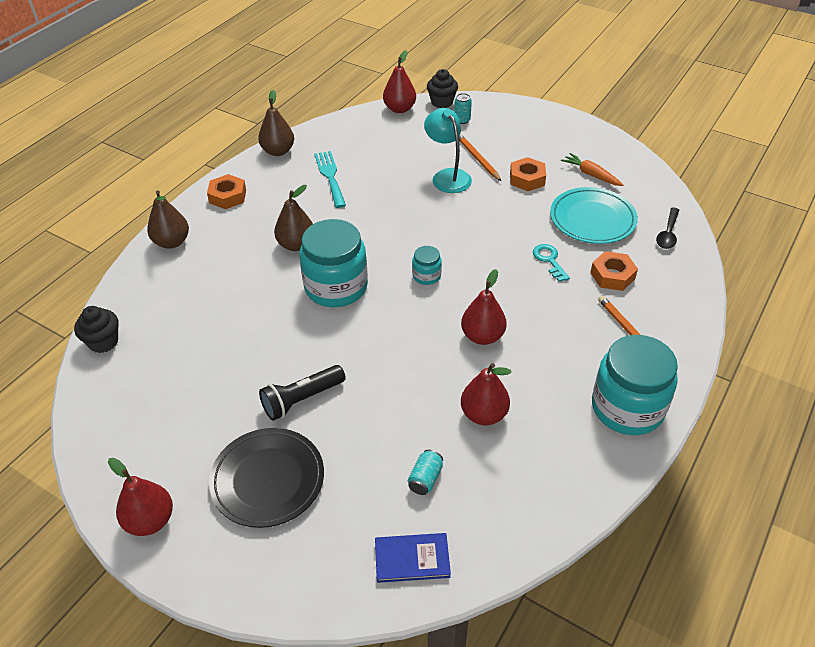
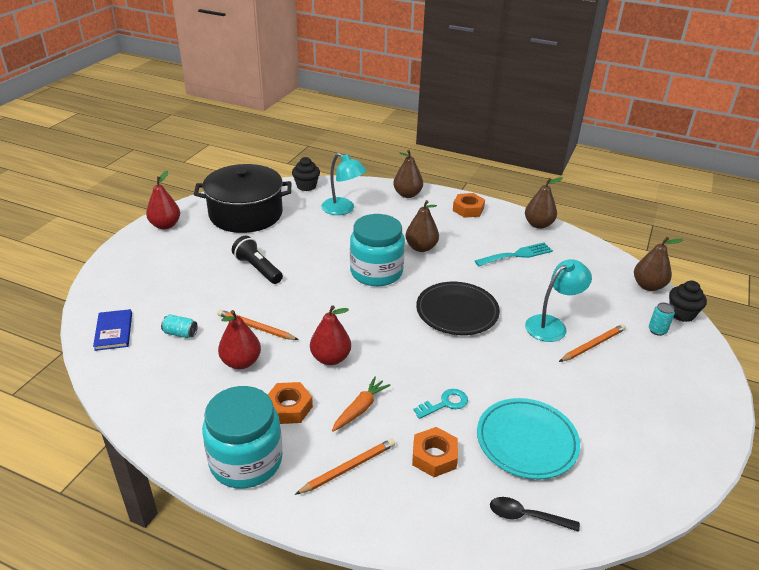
camera: 80 degrees right, 10 degrees down
(156, 414) = (246, 214): none -> black pot
(185, 306) = (343, 209): none -> turquoise lamp
(268, 480) = (189, 263): black plate -> black plate (457, 312)
(399, 109) = (648, 286): red pear -> brown pear
(423, 401) = (256, 327): none -> orange pencil
(426, 276) = (401, 320): turquoise jar -> none
(527, 179) = (576, 385): orange nut -> orange nut (289, 408)
(591, 175) = (613, 442): orange carrot -> orange carrot (360, 409)

